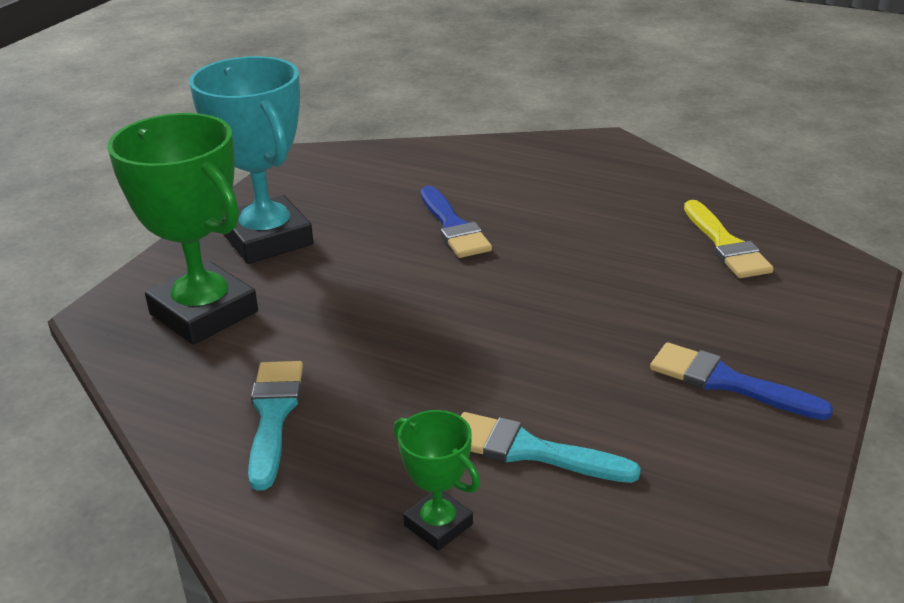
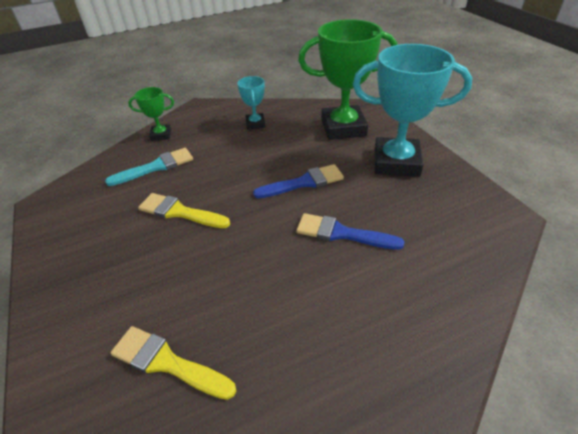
camera: 130 degrees right, 10 degrees up
(273, 415) = (255, 124): turquoise brush -> turquoise trophy
(579, 353) = (179, 212): none -> yellow brush
(727, 382) = (94, 246): blue brush -> blue brush (304, 182)

